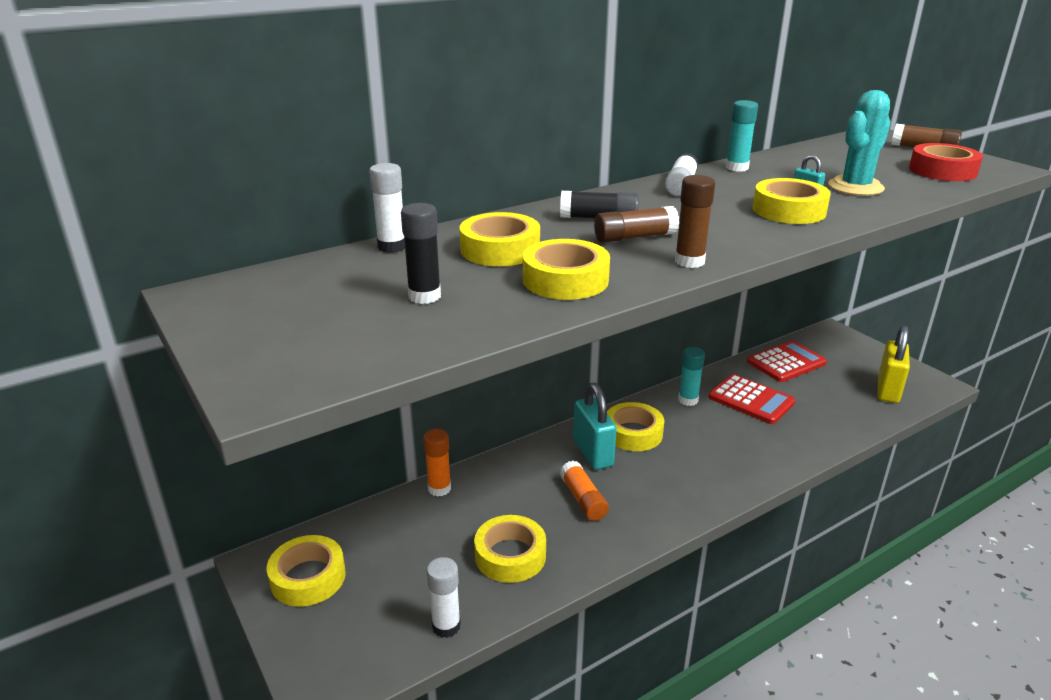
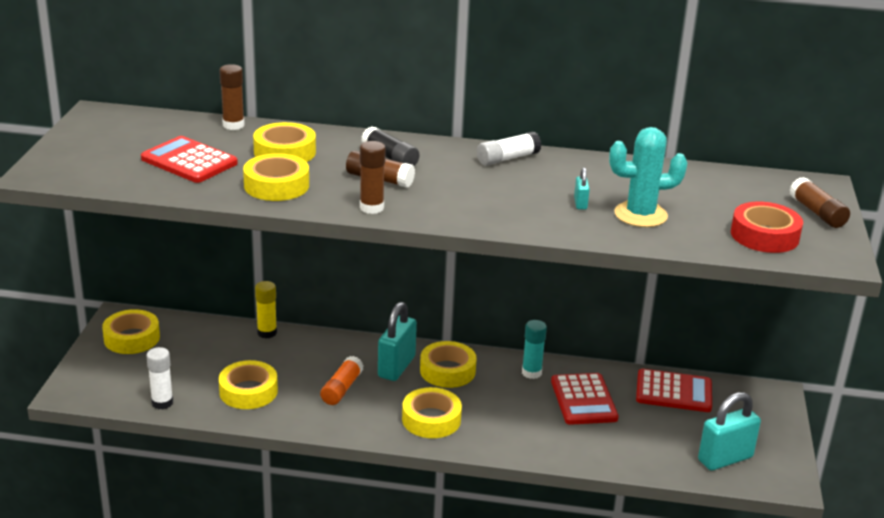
camera: 40 degrees right, 0 degrees up
(392, 247) = (233, 125): white glue stick -> brown glue stick
(424, 296) = (189, 161): black glue stick -> red calculator
(439, 488) = (267, 333): orange glue stick -> yellow glue stick
(737, 168) = (591, 162): turquoise glue stick -> none
(788, 210) = (532, 208): yellow tape -> yellow tape (431, 419)
(888, 390) = (725, 459): yellow padlock -> turquoise padlock

